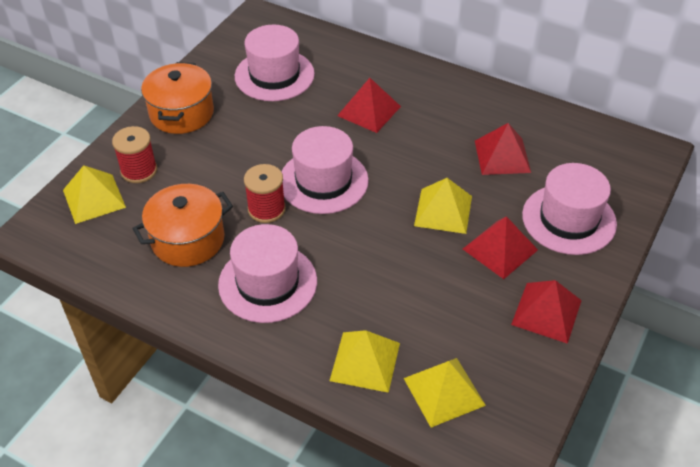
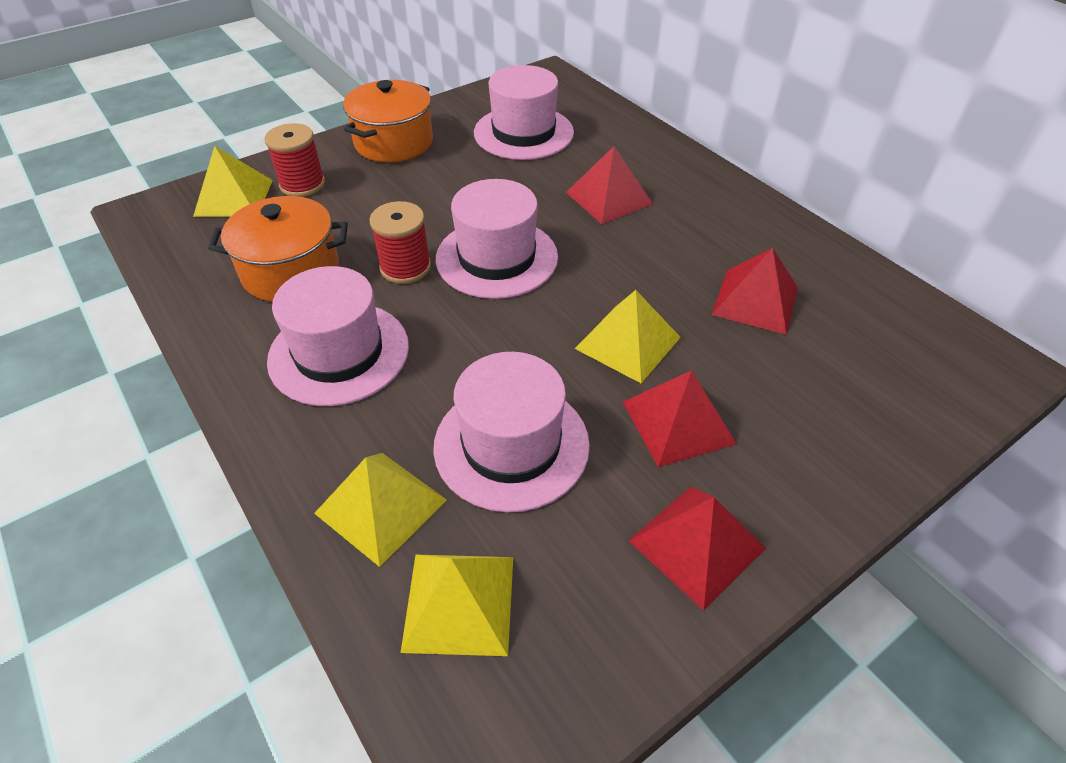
camera: 25 degrees right, 0 degrees up
(569, 219) = (810, 417): pink hat -> pink hat (511, 445)

